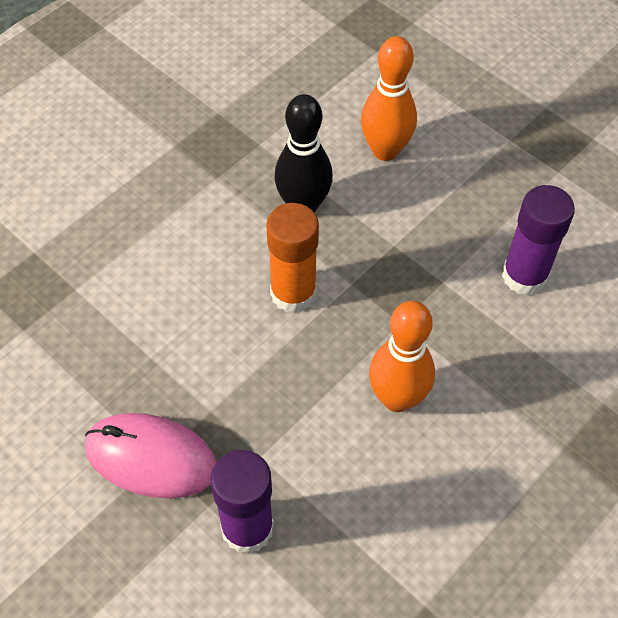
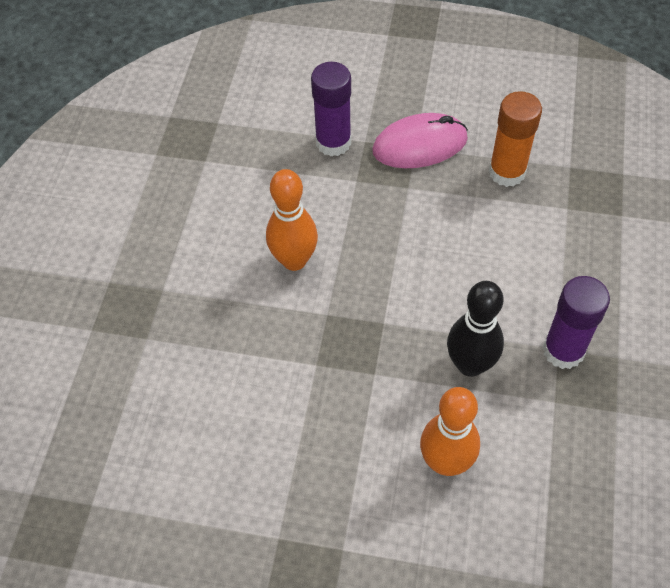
camera: 150 degrees right, 0 degrees up
(293, 293) = (419, 290): orange glue stick -> orange glue stick (507, 172)
(524, 276) = (254, 407): purple glue stick -> purple glue stick (563, 350)

